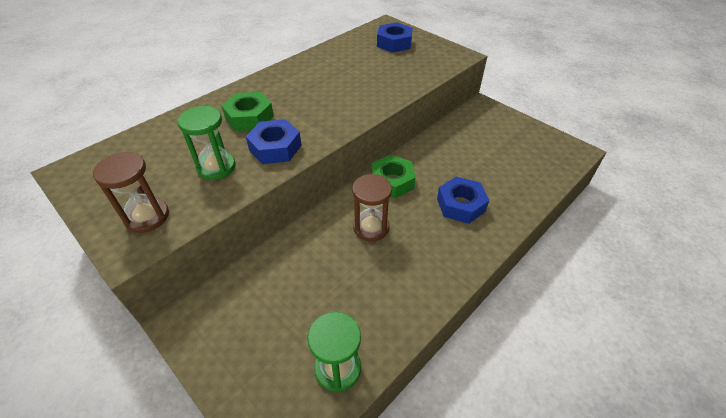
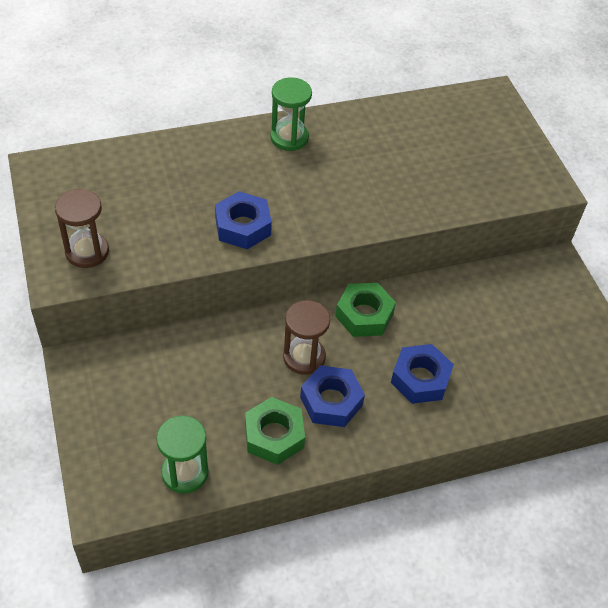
camera: 25 degrees right, 5 degrees up
(216, 167) = (173, 224): green hourglass -> green hourglass (289, 138)
(249, 117) = (238, 175): green nut -> green nut (274, 435)
(394, 43) = (479, 132): blue nut -> blue nut (331, 401)

